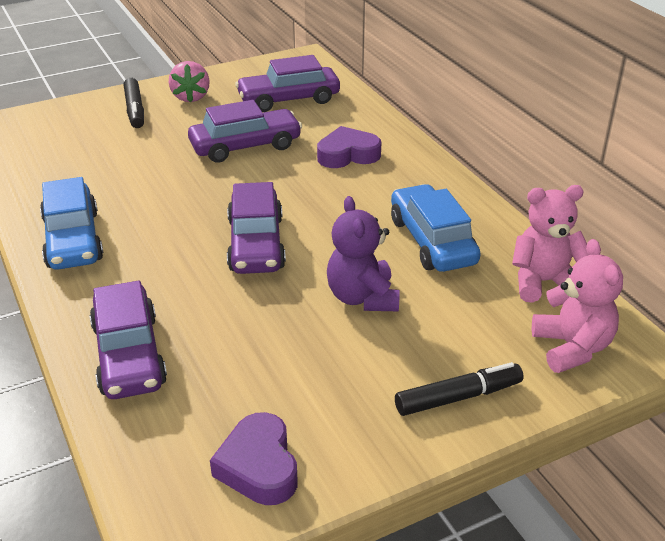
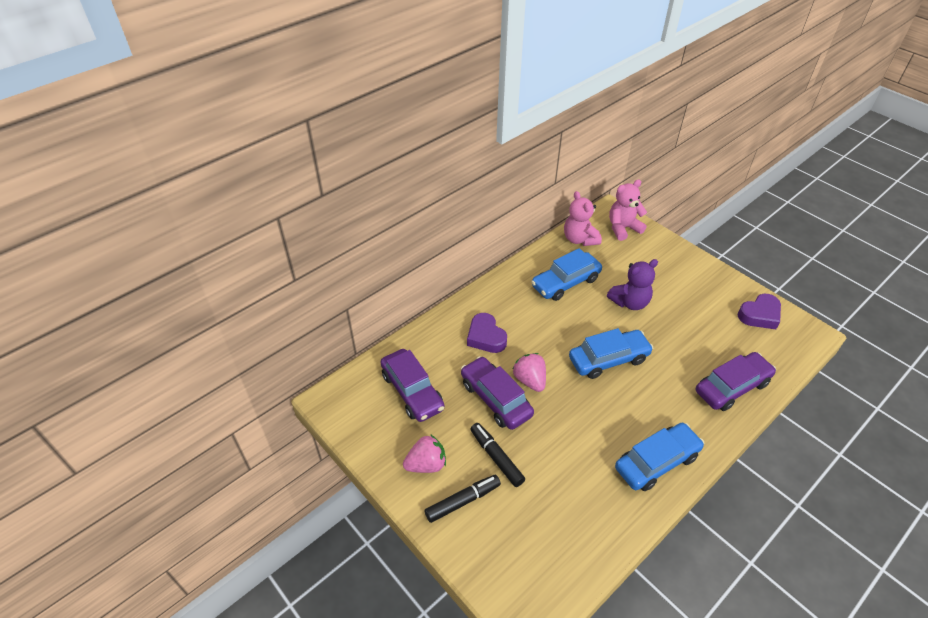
camera: 105 degrees left, 10 degrees up
(256, 244) = (608, 359): purple car -> blue car
(258, 173) = (530, 380): none -> pink strawberry
(458, 397) = (677, 260): black marker -> black marker (496, 457)

